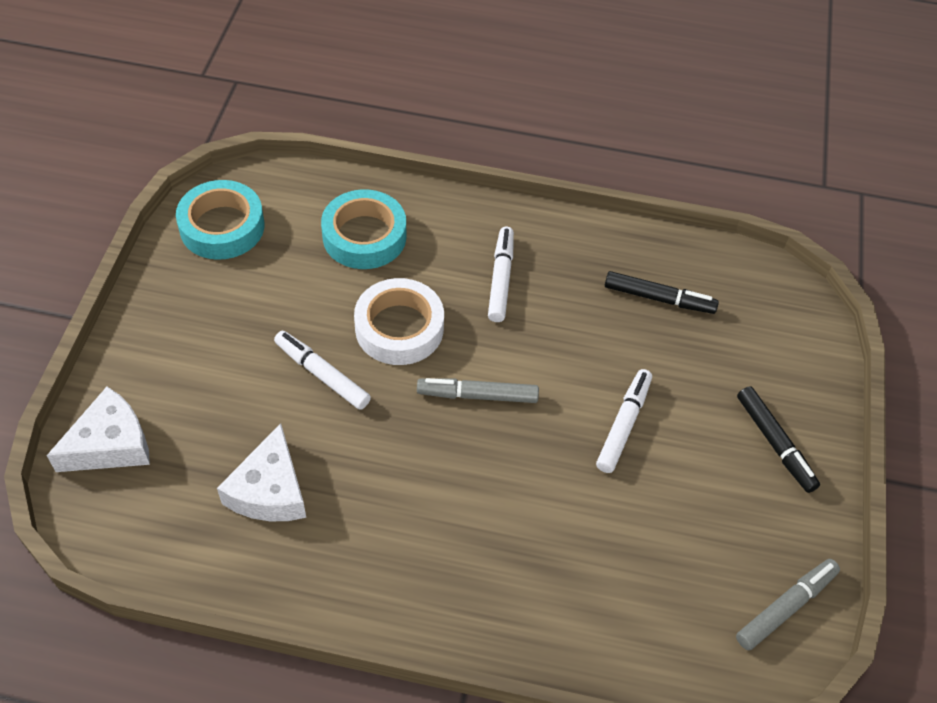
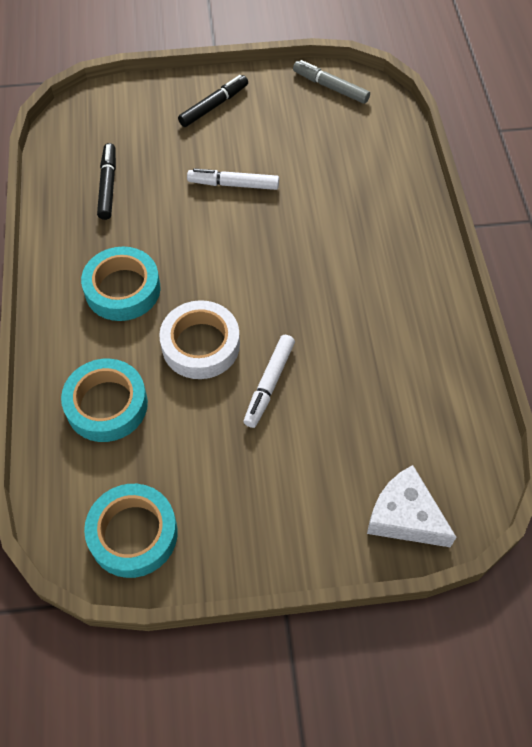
camera: 105 degrees left, 5 degrees up
(269, 490) = (388, 381): white cheese -> none
(477, 395) = (244, 274): grey marker -> none
(501, 279) = (122, 289): white marker -> turquoise tape

